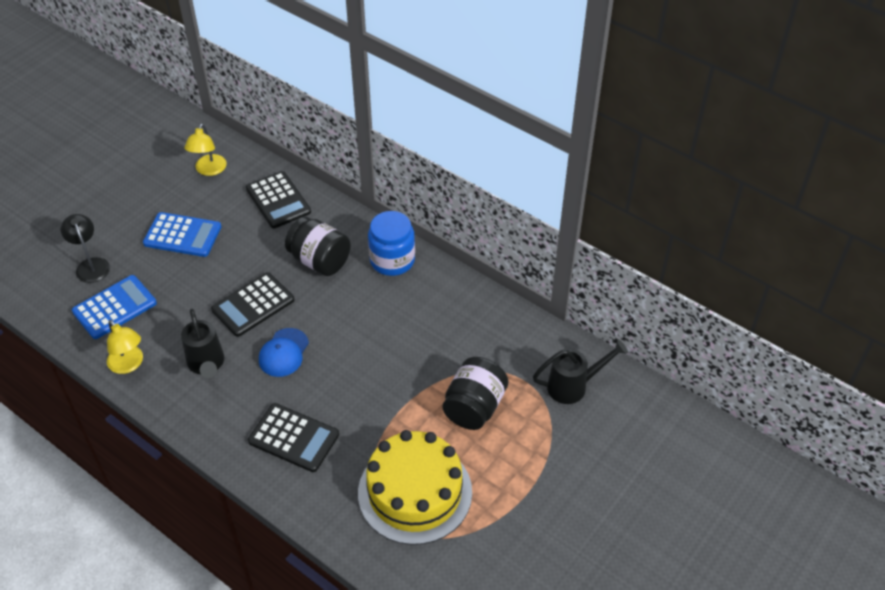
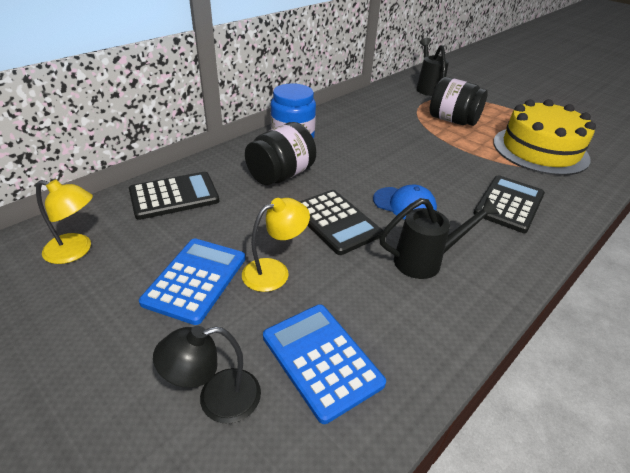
camera: 85 degrees left, 10 degrees down
(129, 365) = (432, 338): yellow lamp -> yellow lamp (274, 271)

